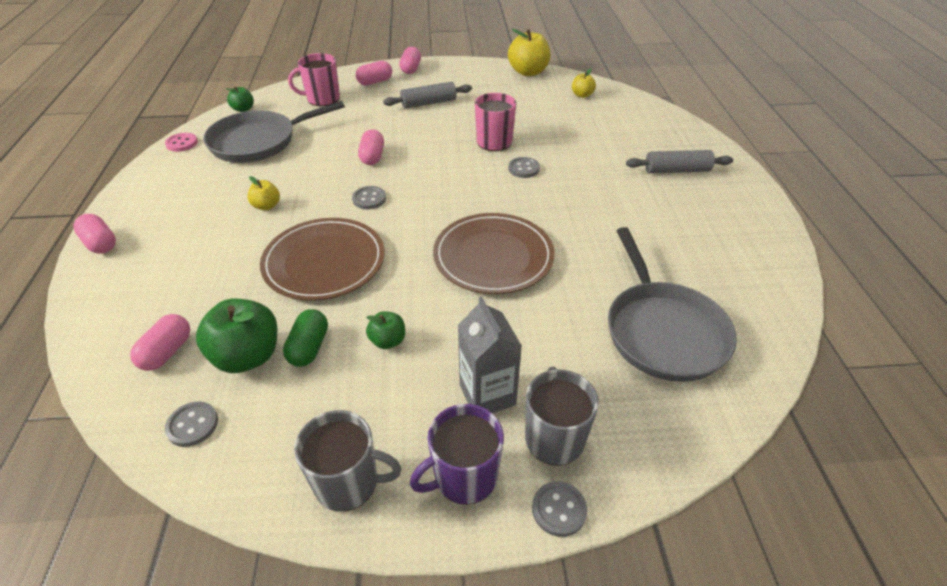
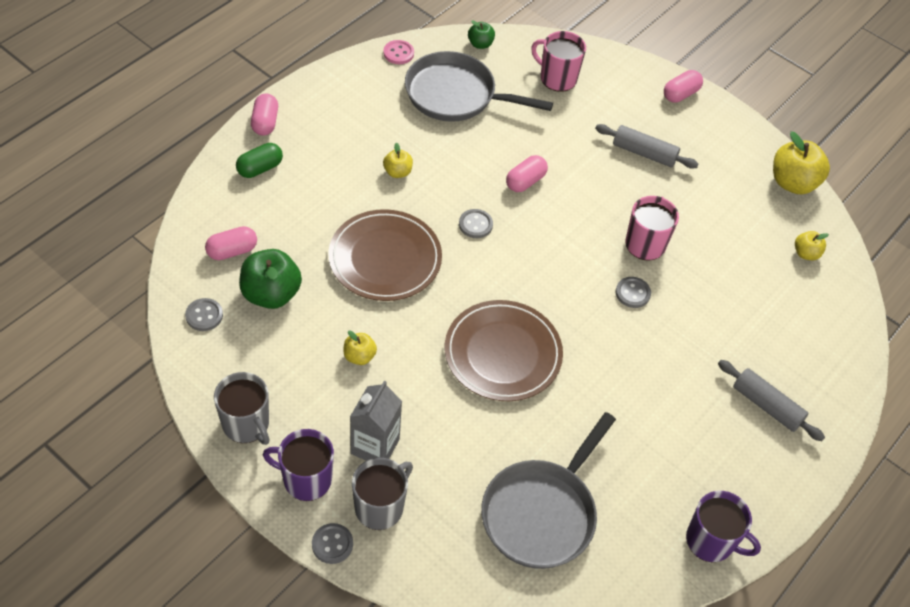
camera: 40 degrees right, 10 degrees up
(309, 347) = (310, 319): green capsule -> green capsule (260, 168)
(375, 82) = (627, 88): pink capsule -> none
(388, 341) = (359, 356): green apple -> yellow apple
(767, 258) = (711, 541): none -> purple mug

